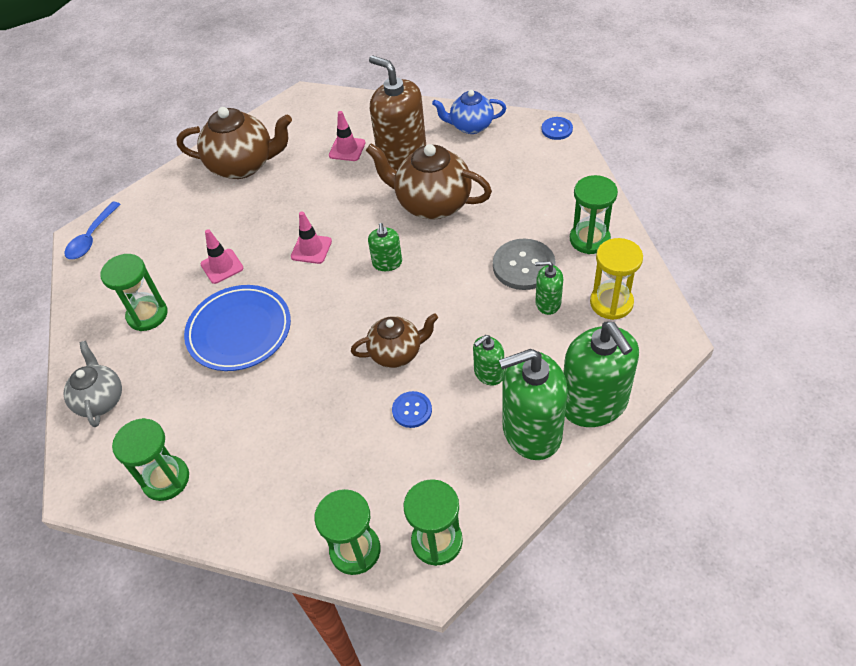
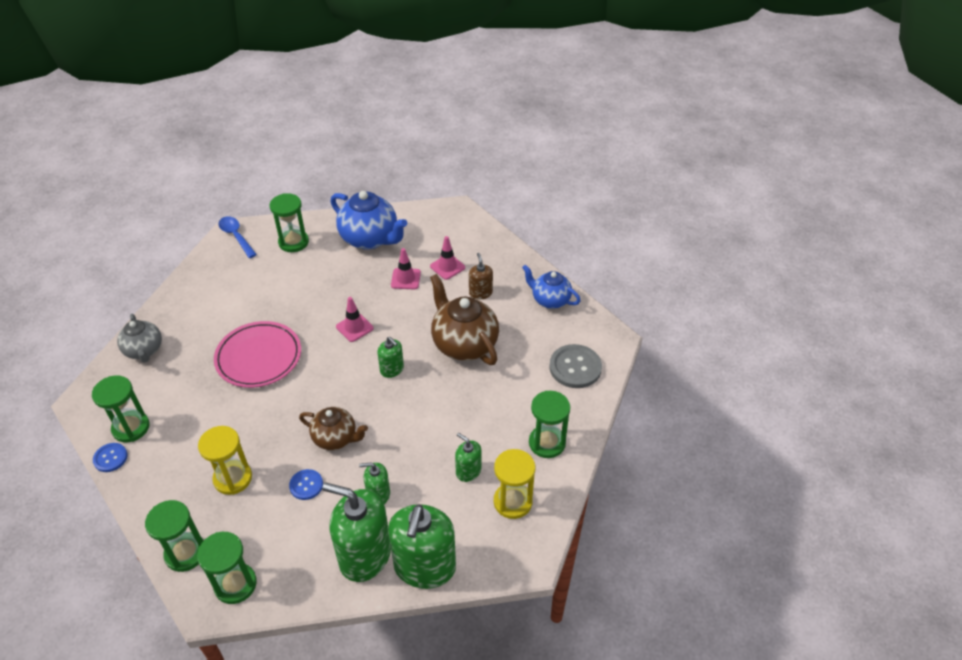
camera: 30 degrees right, 5 degrees down
(91, 238) = (236, 236): blue spoon -> blue spoon turned 90 degrees clockwise
(101, 400) = (144, 351): grey teapot -> grey teapot turned 135 degrees clockwise
(147, 315) = (219, 310): green hourglass -> green hourglass (293, 242)
(222, 266) = (290, 305): pink traffic cone -> pink traffic cone (405, 279)
(239, 331) = (259, 357): blue plate -> pink plate
(243, 165) = (370, 239): brown teapot -> blue teapot
(331, 453) = (233, 478): none -> yellow hourglass
(387, 263) = (392, 369): green soap dispenser -> green soap dispenser turned 75 degrees counterclockwise
(402, 154) = (480, 293): brown soap dispenser -> brown soap dispenser, size x0.50
(523, 266) = (480, 432): grey button -> grey button (575, 367)
(557, 129) = (611, 340): blue button -> blue button (110, 458)

